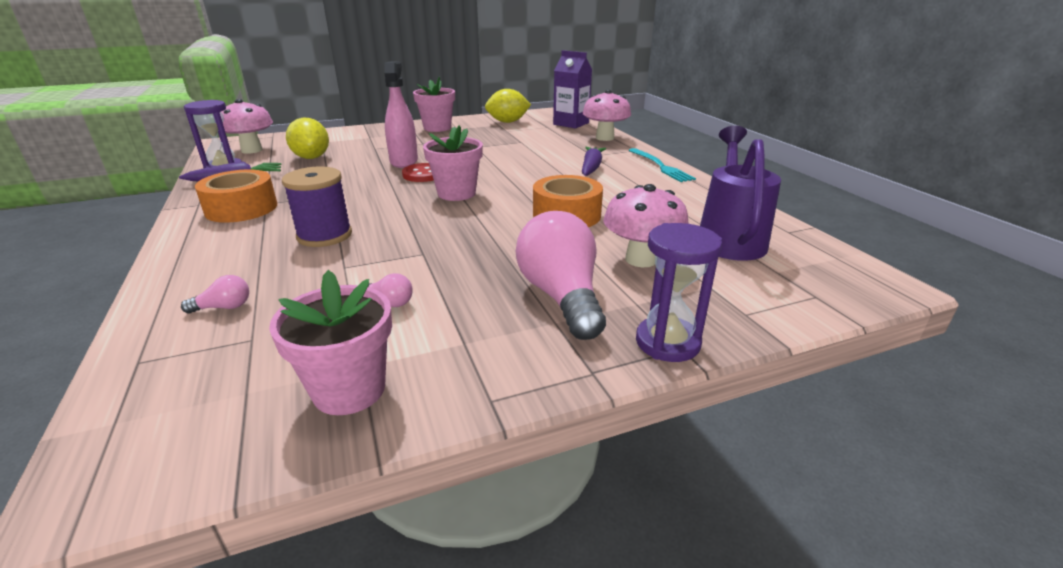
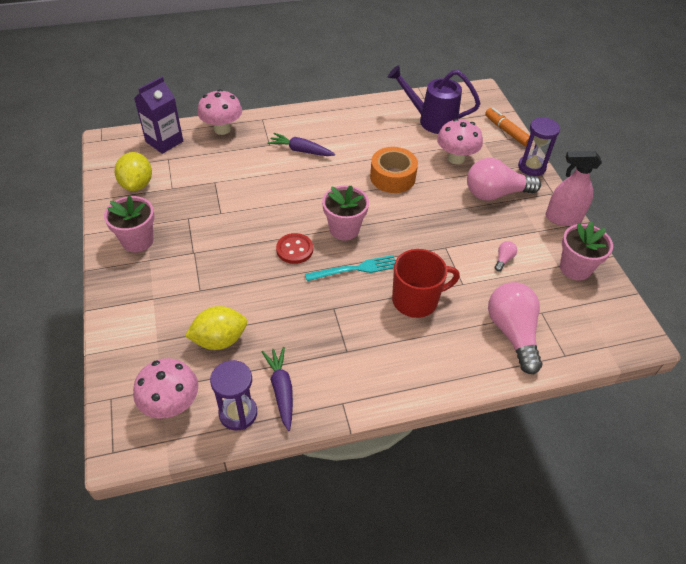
camera: 85 degrees left, 20 degrees up
(224, 307) = (512, 332): pink light bulb -> pink light bulb, size x2.46
(241, 208) = (357, 365): orange tape -> none
(324, 235) = (416, 300): purple spool -> red mug
(404, 161) = (254, 264): pink spray bottle -> pink spray bottle (563, 218)
(660, 166) = (306, 116): turquoise fork -> turquoise fork (355, 269)
(771, 313) = (506, 131): none -> orange marker

